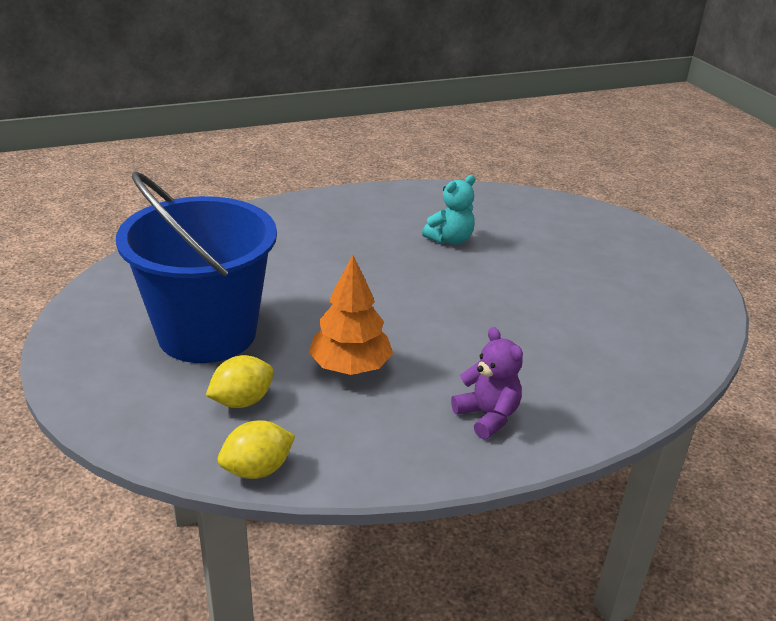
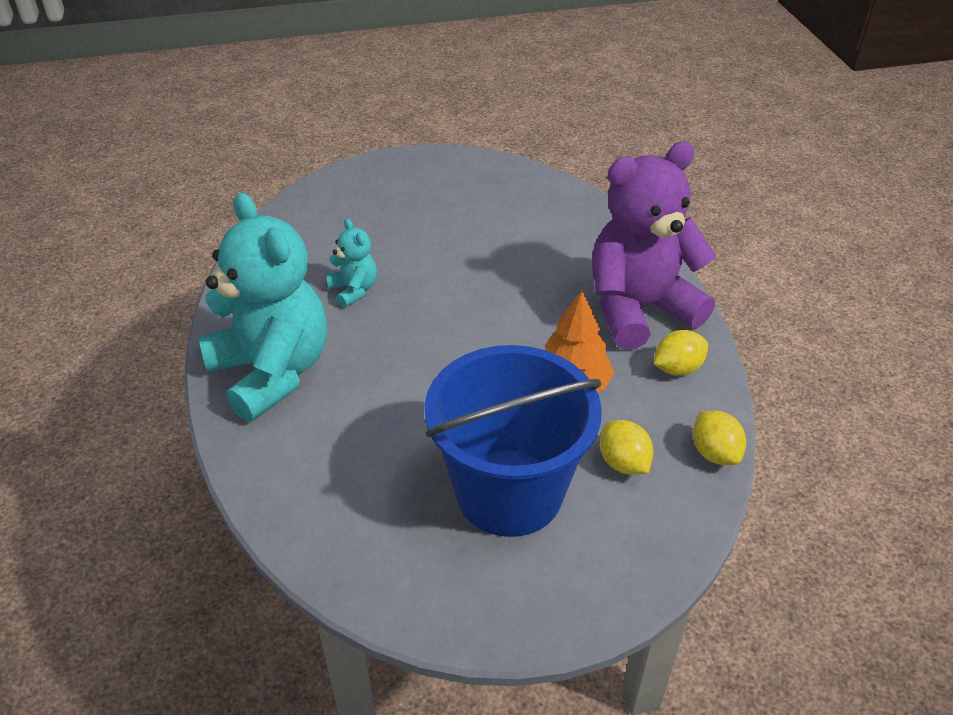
camera: 80 degrees left, 10 degrees up
(337, 215) = (272, 372): none -> turquoise teddy bear
(390, 445) = (677, 368): none -> yellow lemon
(487, 416) = (639, 309): purple teddy bear -> purple teddy bear, size x2.24

